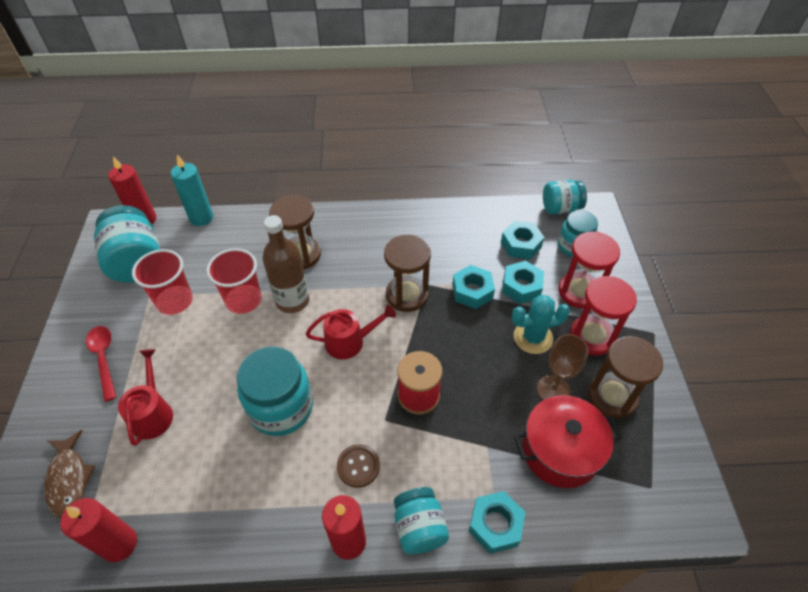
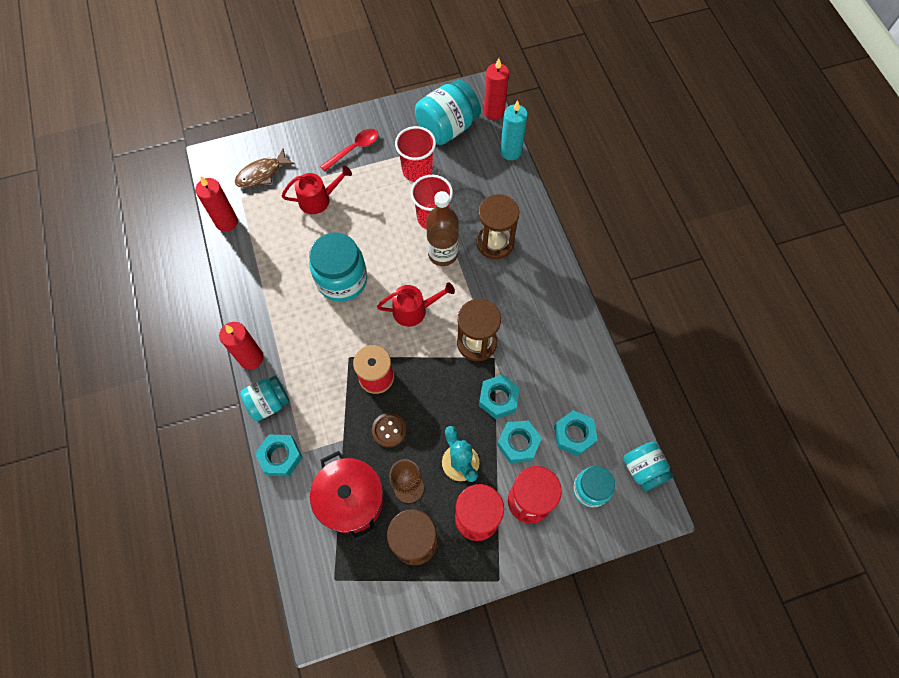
camera: 75 degrees right, 15 degrees up
(349, 341) = (414, 310): red watering can -> red watering can turned 75 degrees counterclockwise
(358, 466) = (307, 348): brown button -> brown button (389, 430)

